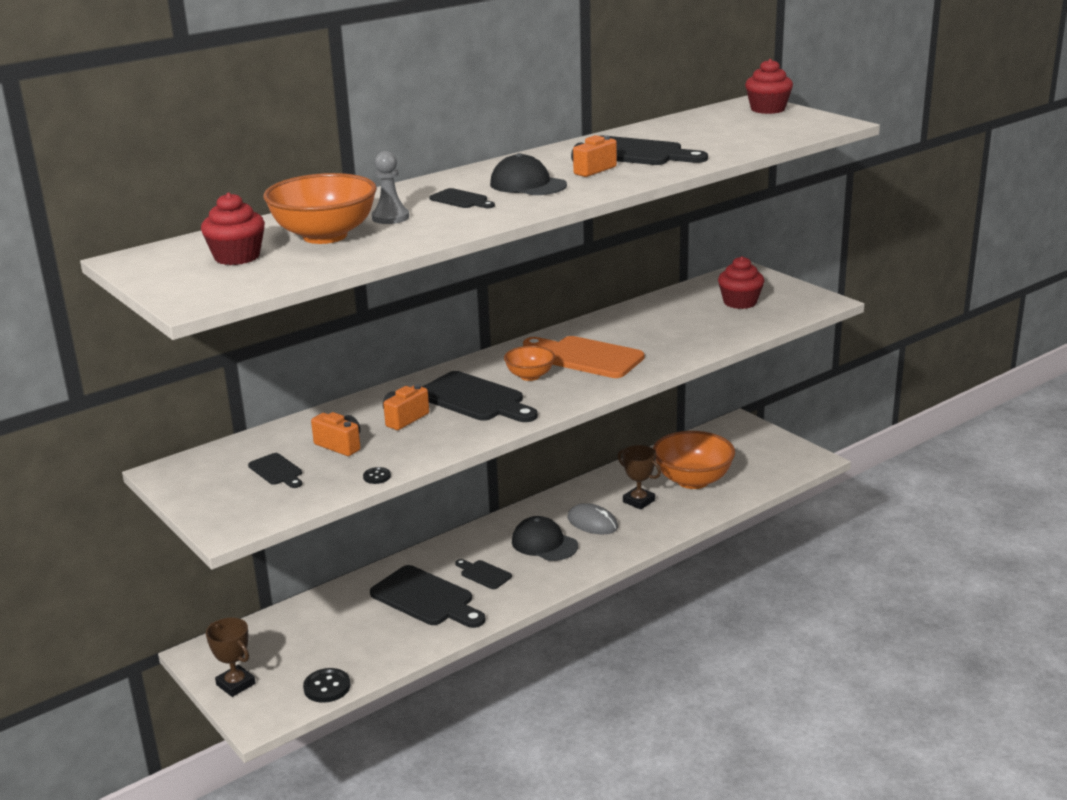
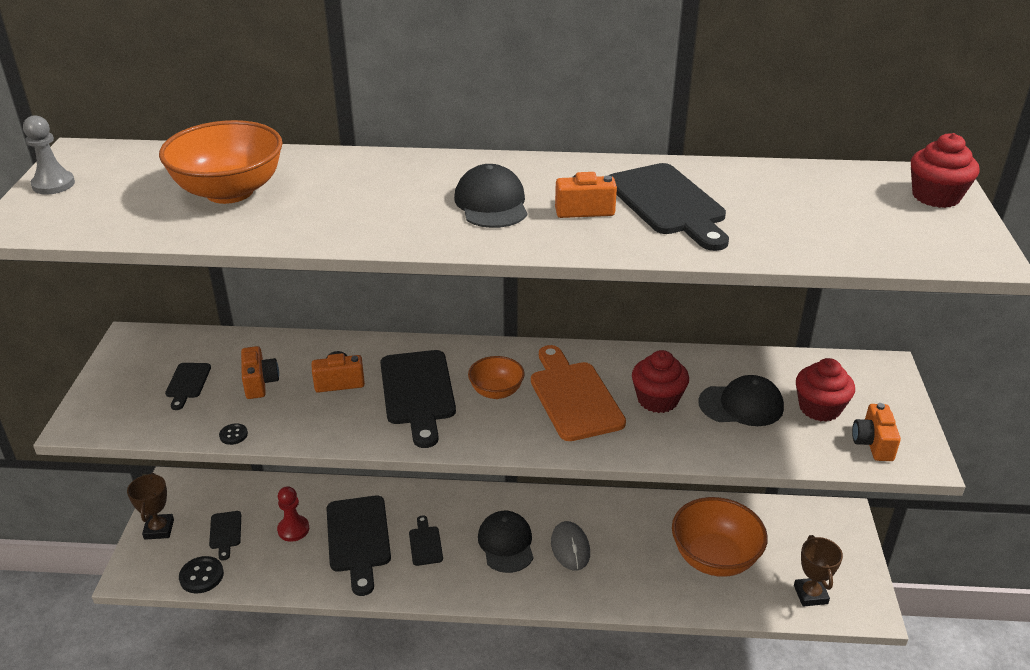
camera: 40 degrees right, 10 degrees up
(237, 257) = (135, 186): red cupcake -> red cupcake (657, 400)
(362, 621) = (293, 529): none -> red pawn
(390, 217) = (312, 193): grey pawn -> grey pawn (53, 184)
(461, 200) = (403, 197): black cutting board -> black cutting board (225, 532)
(638, 501) = (637, 550): brown trophy -> brown trophy (810, 594)
(694, 319) = (741, 405): none -> black cap
(793, 305) = (873, 443): none -> orange camera

